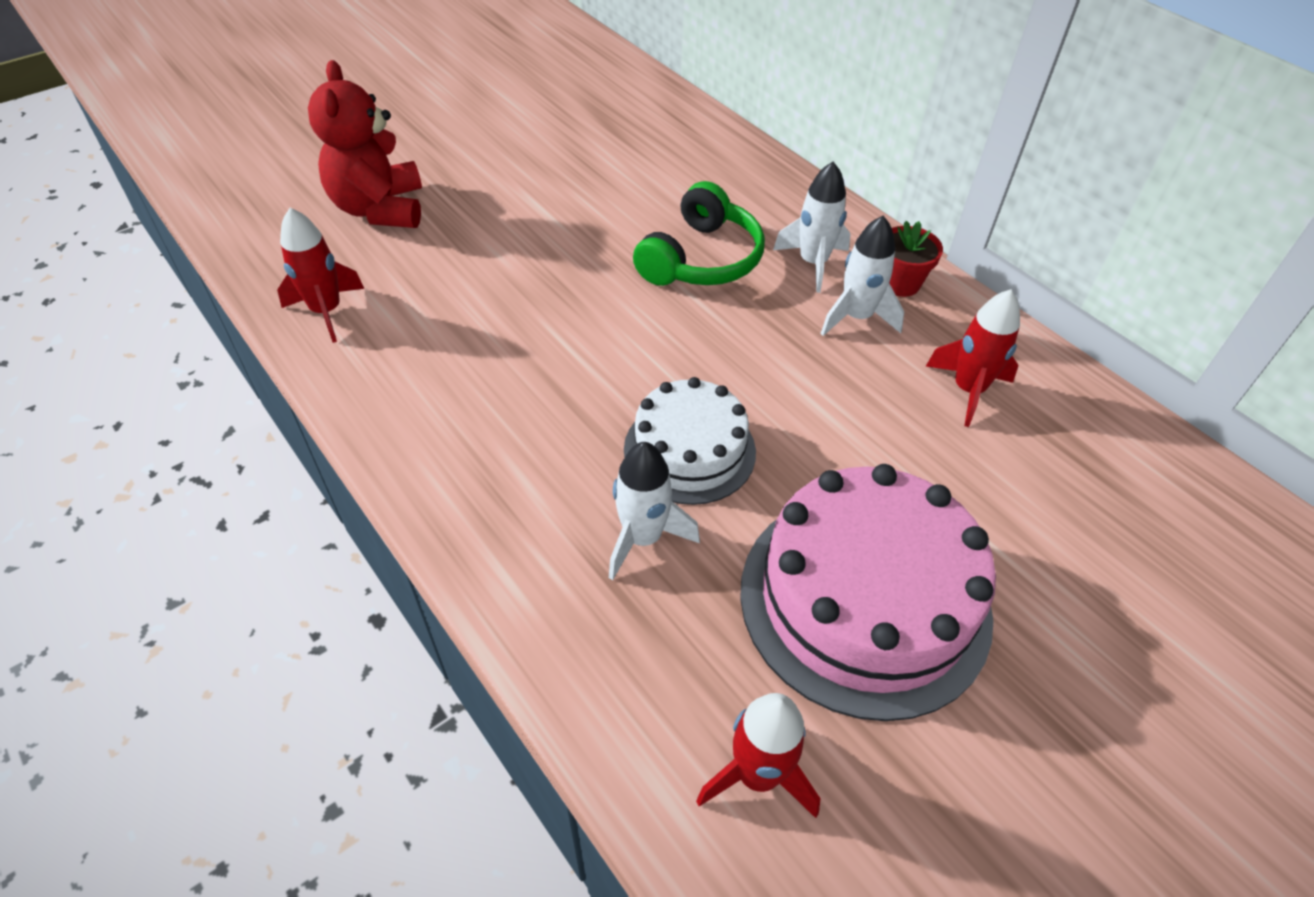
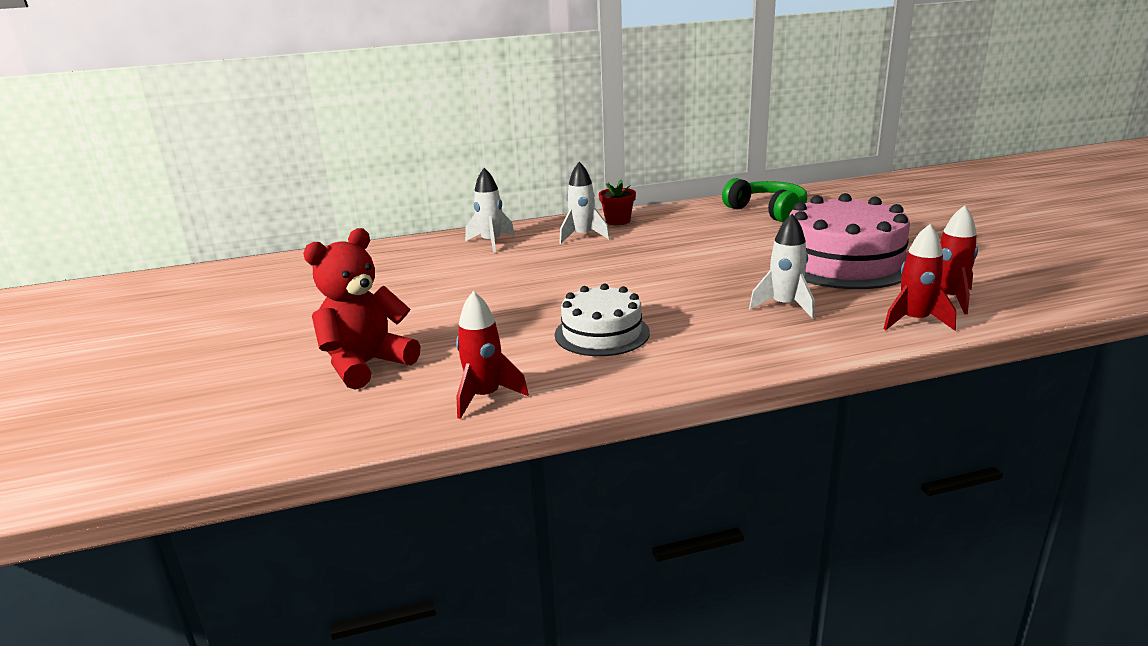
camera: 65 degrees left, 25 degrees down
(380, 209) = (366, 365): red teddy bear -> red teddy bear turned 120 degrees clockwise
(689, 450) = (720, 286): white cake -> white cake (602, 333)
(701, 259) = (550, 262): green headphones -> green headphones (767, 211)
(856, 317) = (637, 234): white rocket -> white rocket (491, 242)
(968, 390) = (710, 221): red rocket -> red rocket (914, 321)

